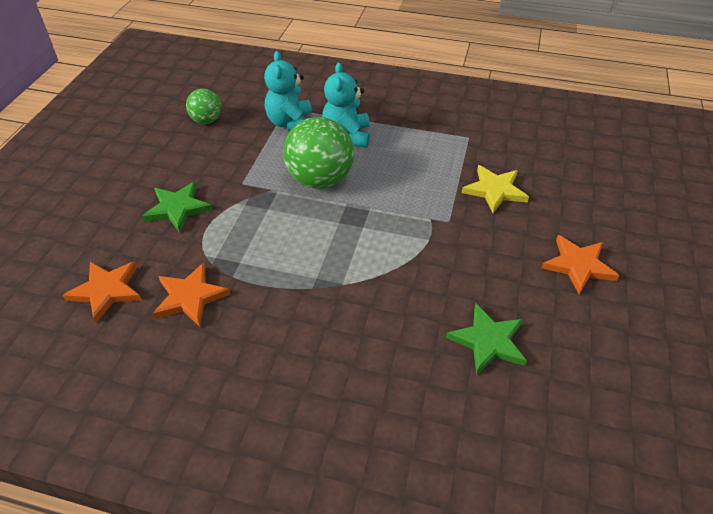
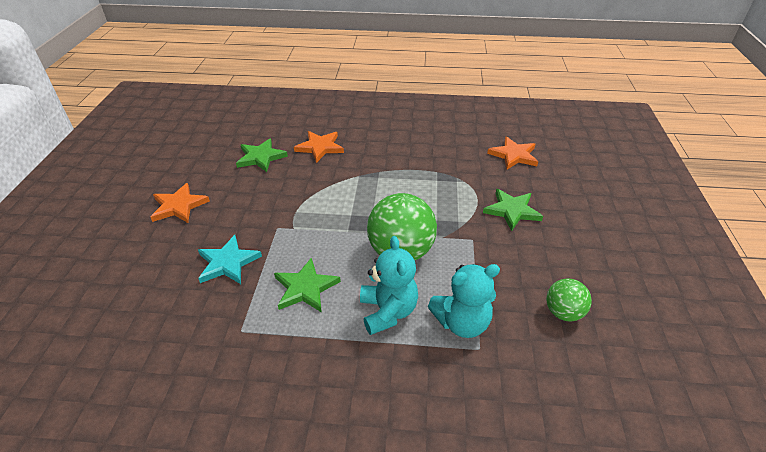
camera: 170 degrees right, 5 degrees down
(190, 297) = (457, 158): orange star -> orange star (320, 147)
(291, 123) = (461, 322): turquoise teddy bear -> turquoise teddy bear turned 90 degrees clockwise
(416, 160) = (305, 288): none -> green star
(495, 190) = (227, 262): yellow star -> turquoise star

